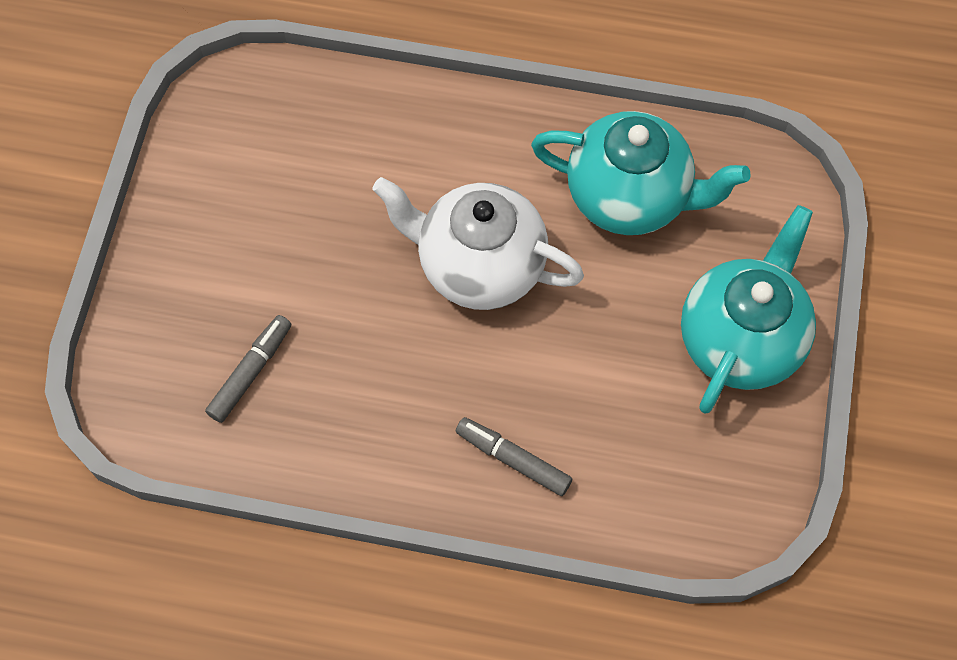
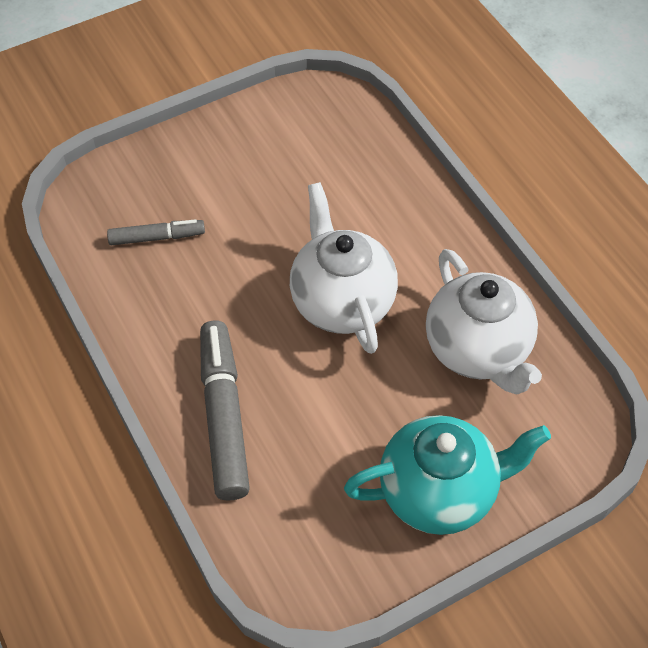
camera: 50 degrees right, 10 degrees down
(513, 460) = (223, 416): grey marker -> grey marker, size x1.80
(629, 197) = (478, 350): turquoise teapot -> white teapot

